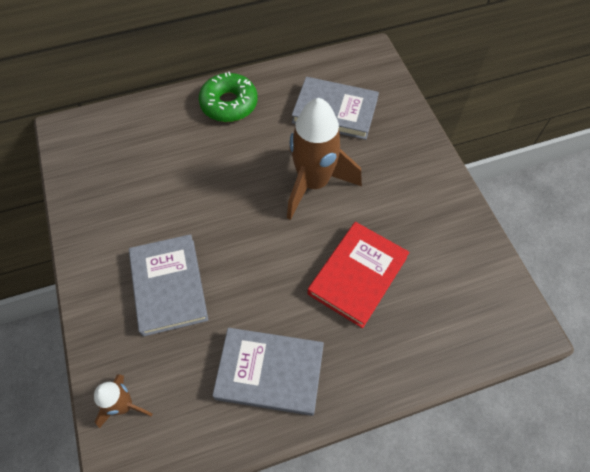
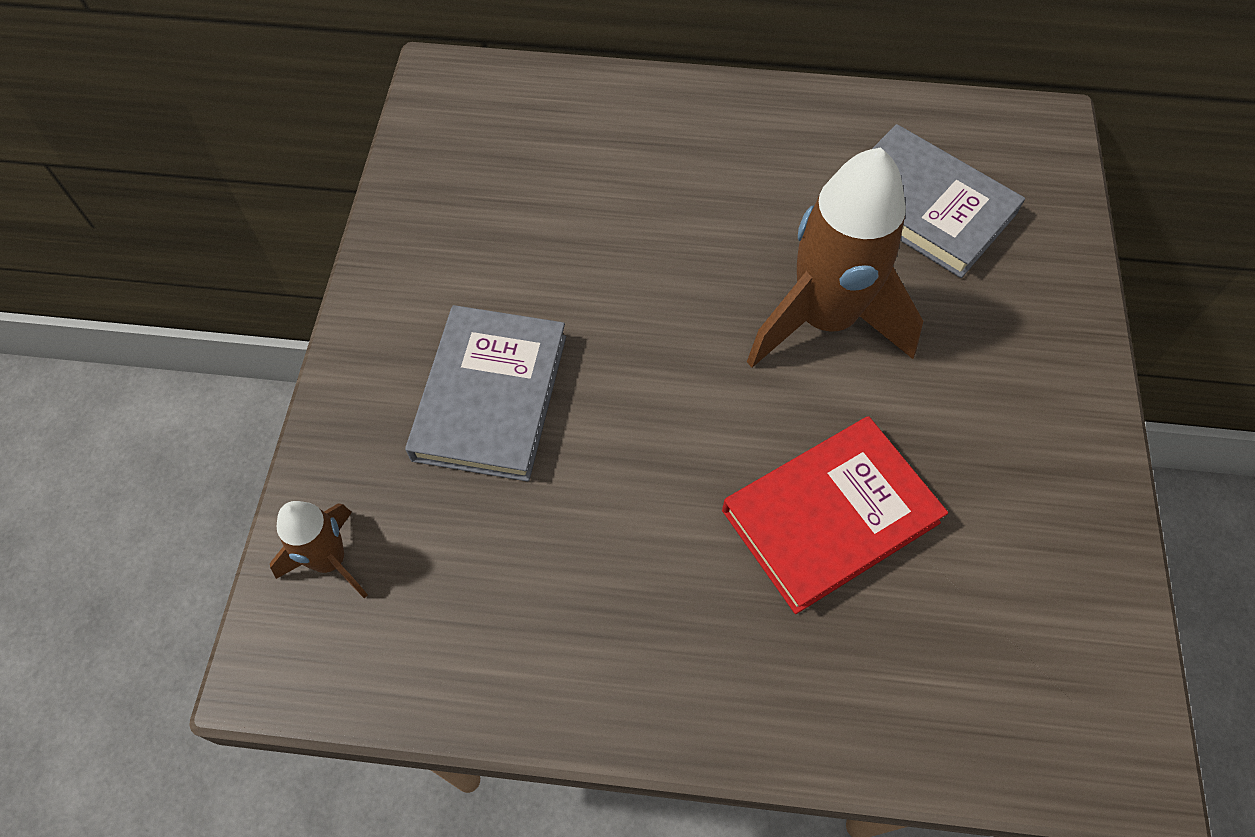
camera: 25 degrees right, 0 degrees up
(229, 104) = (735, 127): green donut -> none
(270, 372) = (592, 616): grey book -> none

